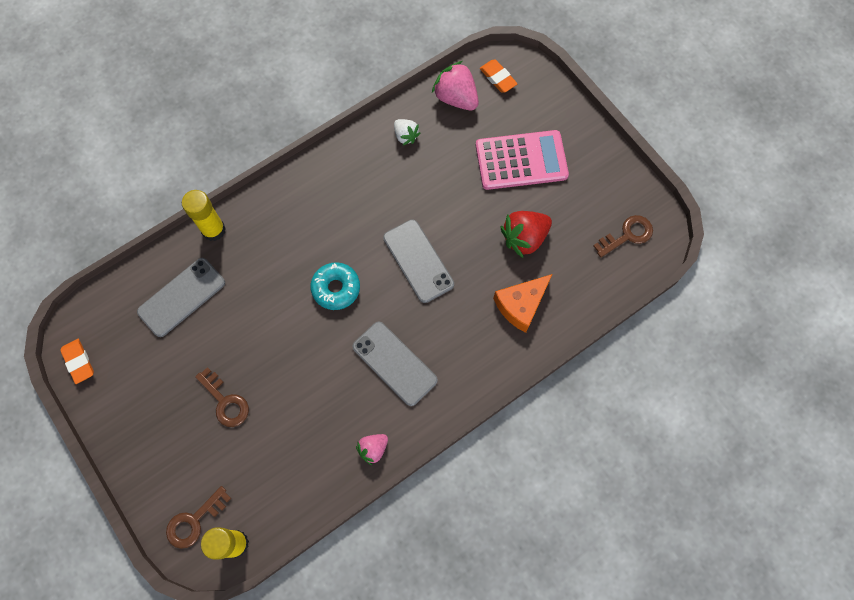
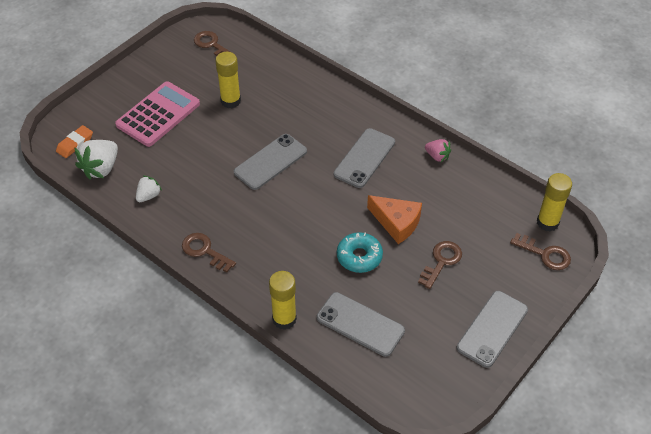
camera: 105 degrees left, 20 degrees down
(78, 362) = (454, 390): orange eraser -> none
(127, 424) = (492, 329): none -> grey phone
(318, 175) = (204, 251): none -> brown key
(336, 288) = (313, 211): turquoise donut -> turquoise donut (359, 257)
(456, 98) = (101, 168): pink strawberry -> white strawberry
(521, 160) = (158, 114): pink calculator -> pink calculator turned 60 degrees clockwise
(521, 305) = (289, 93): orange cheese -> orange cheese (396, 223)
(524, 238) = (230, 101): red strawberry -> yellow glue stick

